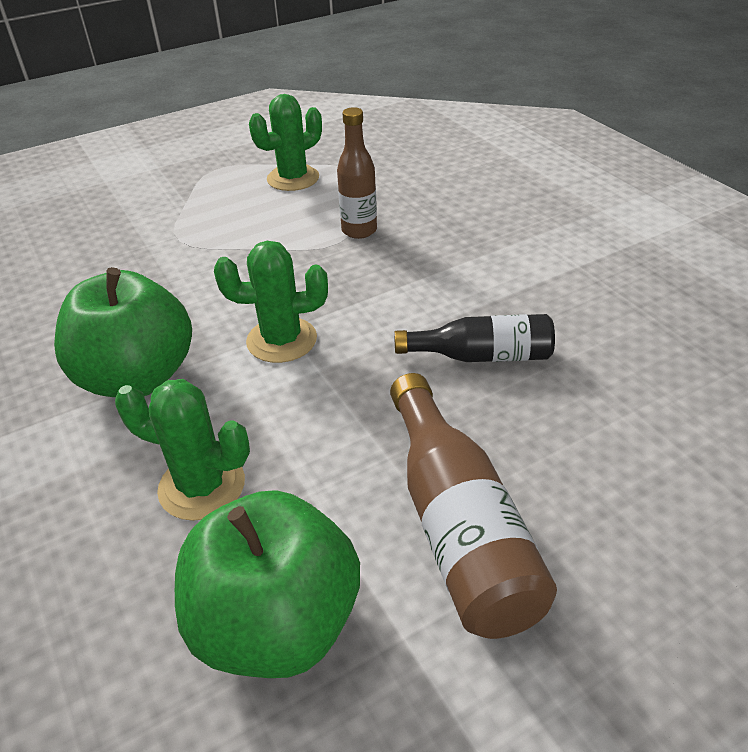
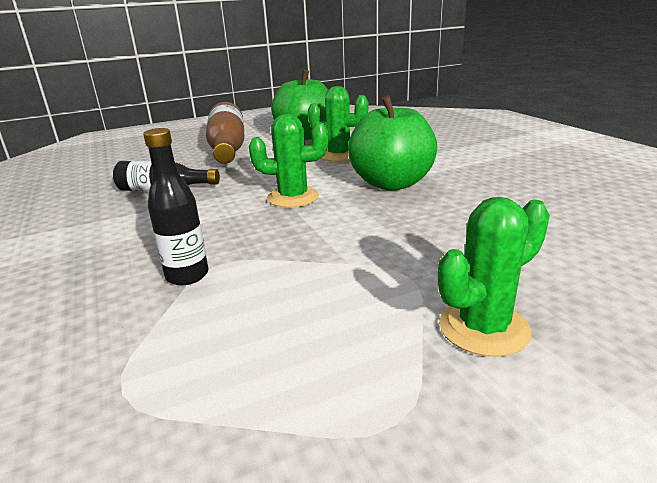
camera: 175 degrees left, 15 degrees down
(293, 178) = (240, 376): green cactus -> green cactus (483, 328)
(359, 230) = (187, 276): brown bottle -> black bottle

